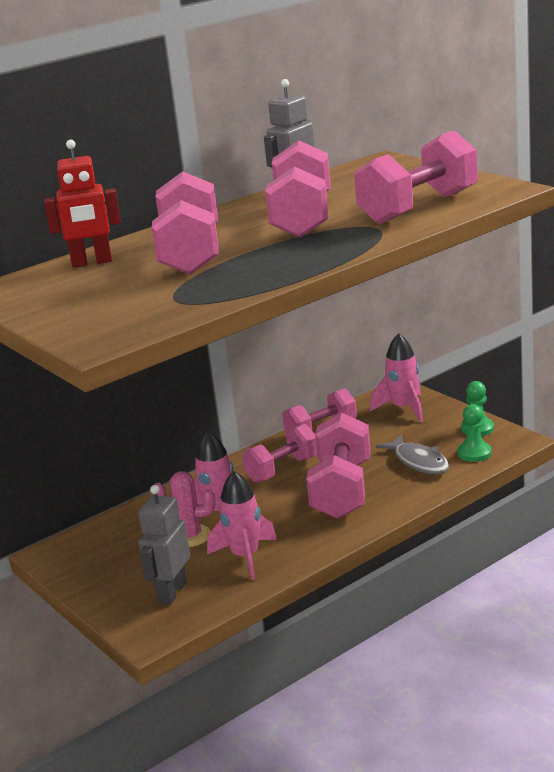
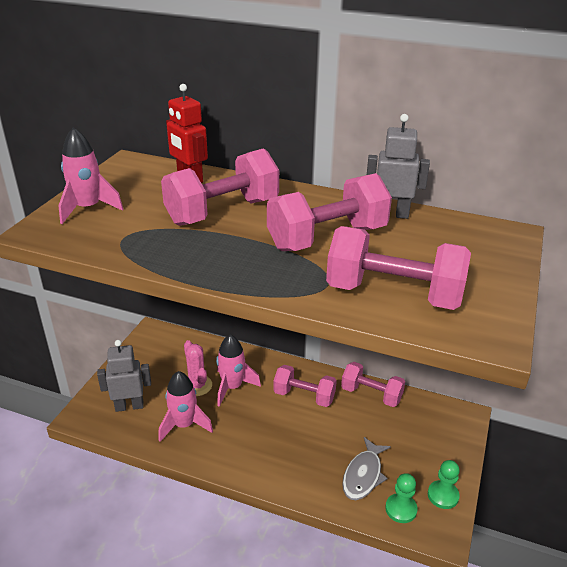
camera: 55 degrees right, 10 degrees up
(342, 490) = (295, 442): pink dumbbell -> none
(403, 408) = (439, 431): pink rocket -> pink rocket (88, 208)

